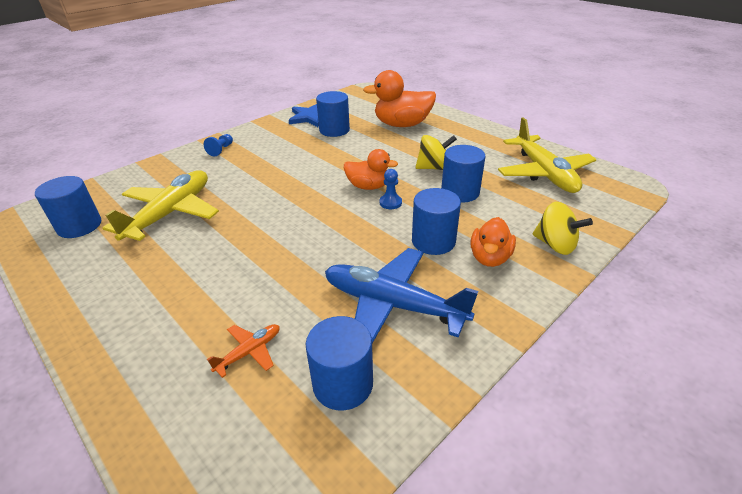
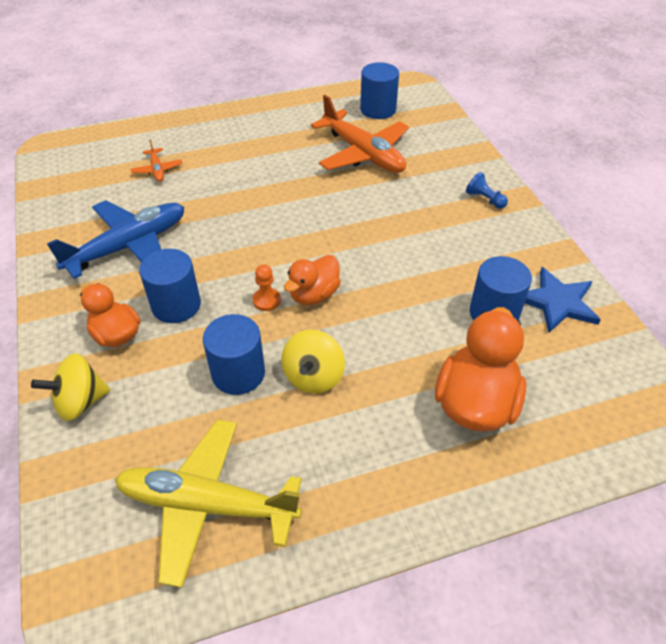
camera: 115 degrees right, 10 degrees up
(171, 213) = (363, 153): yellow plane -> orange plane
(343, 384) = (91, 201): blue cylinder -> none
(390, 203) = (266, 300): blue pawn -> orange pawn

